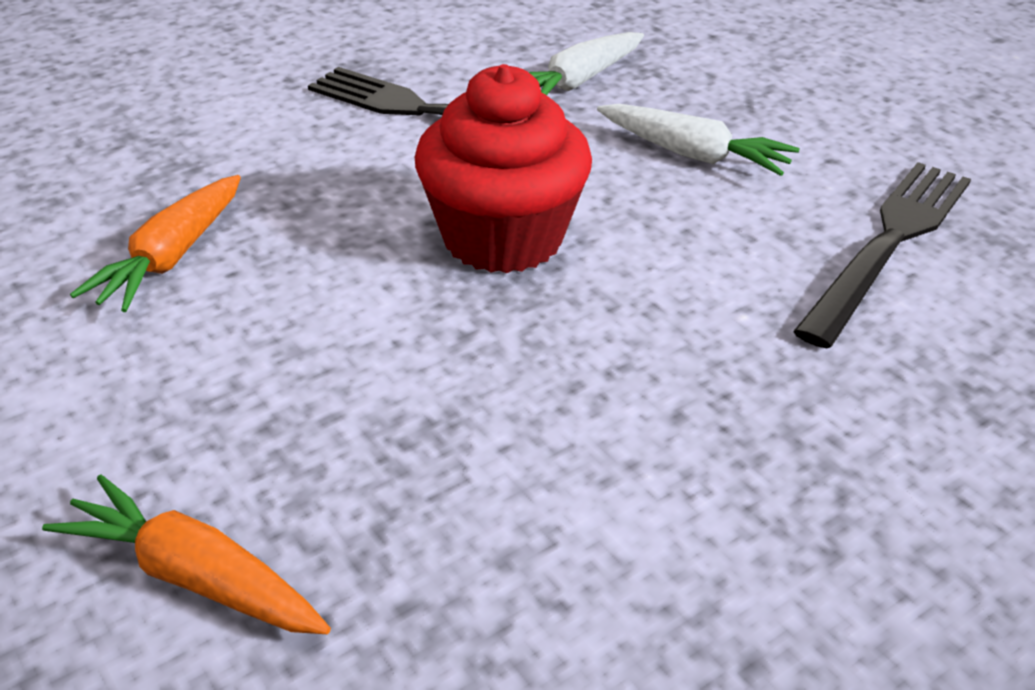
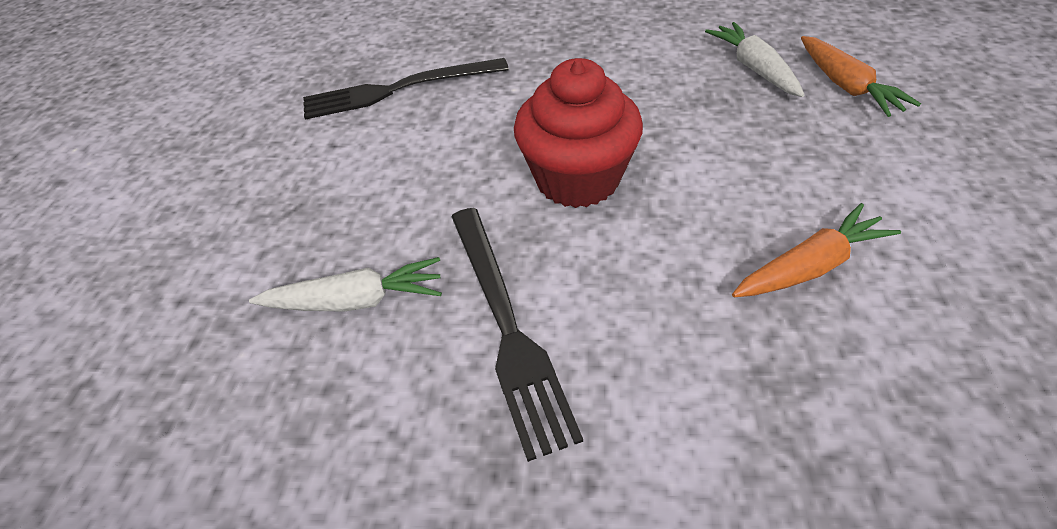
camera: 135 degrees left, 10 degrees up
(693, 154) = (393, 184): white carrot -> white carrot (753, 68)

